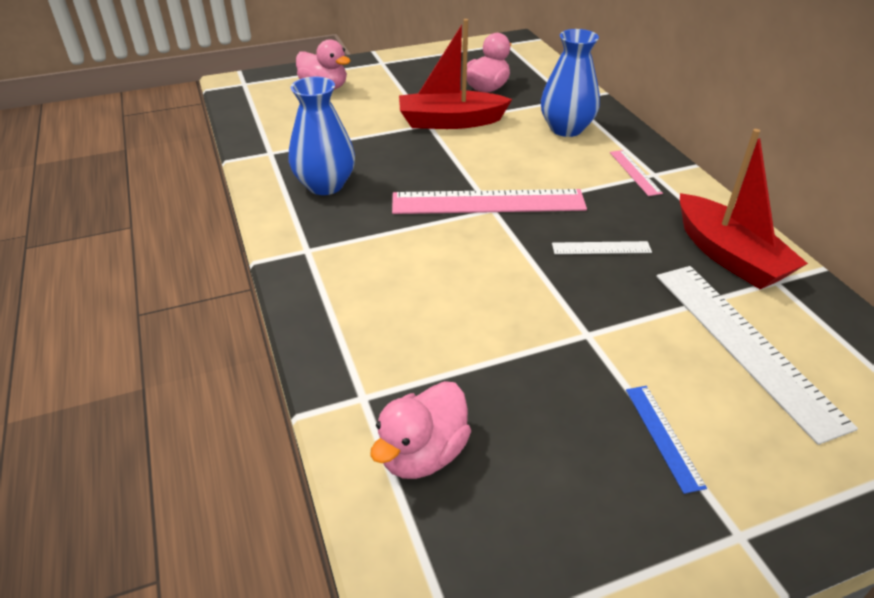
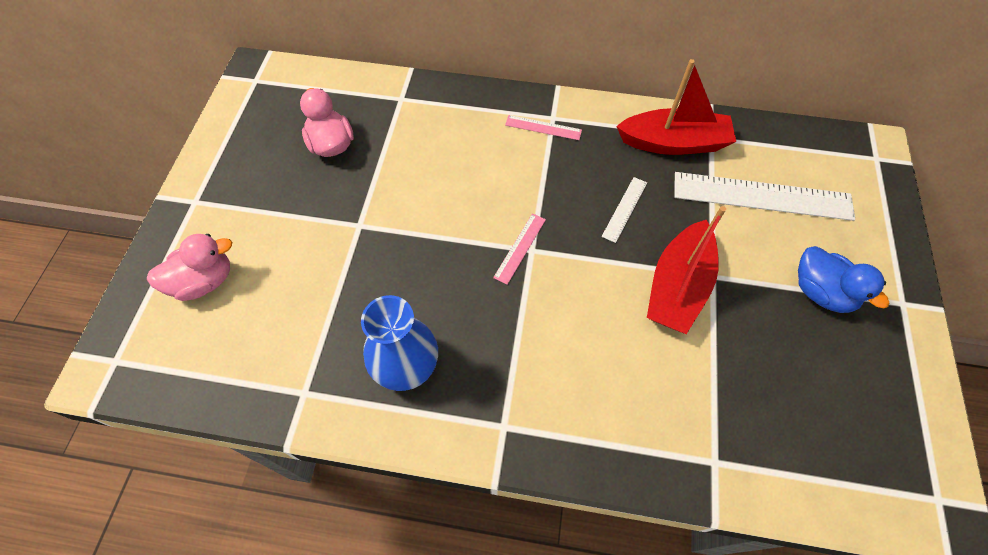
camera: 60 degrees left, 20 degrees up
(422, 453) = (786, 446): pink duck -> none
(450, 122) = (369, 206): red boat -> red boat (677, 287)
(488, 202) = (520, 248): pink ruler -> pink ruler, size x0.47
(566, 129) = (448, 130): blue vase -> none
(663, 436) = (821, 292): blue ruler -> blue duck

